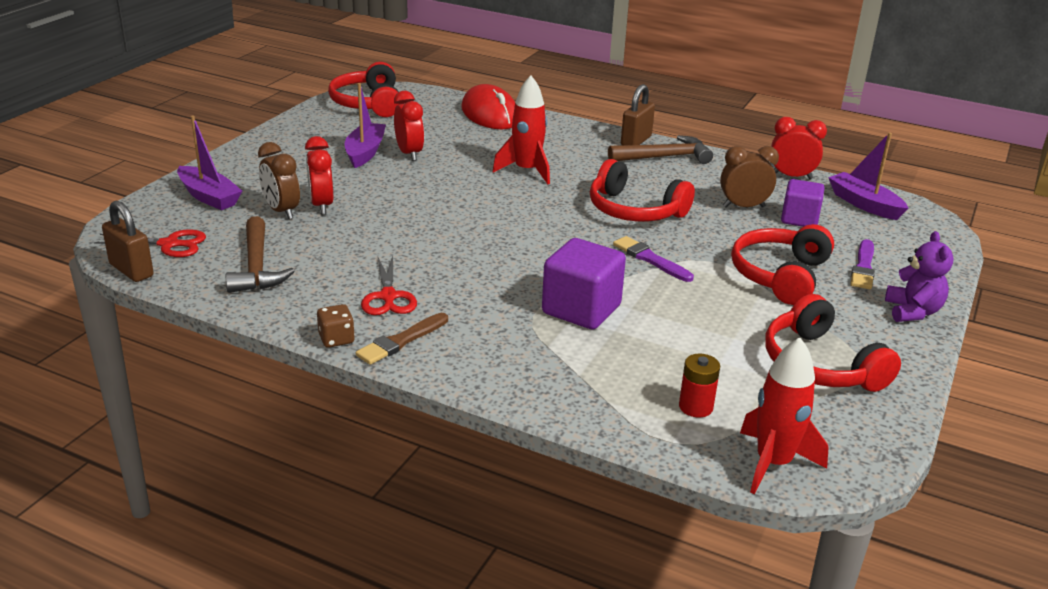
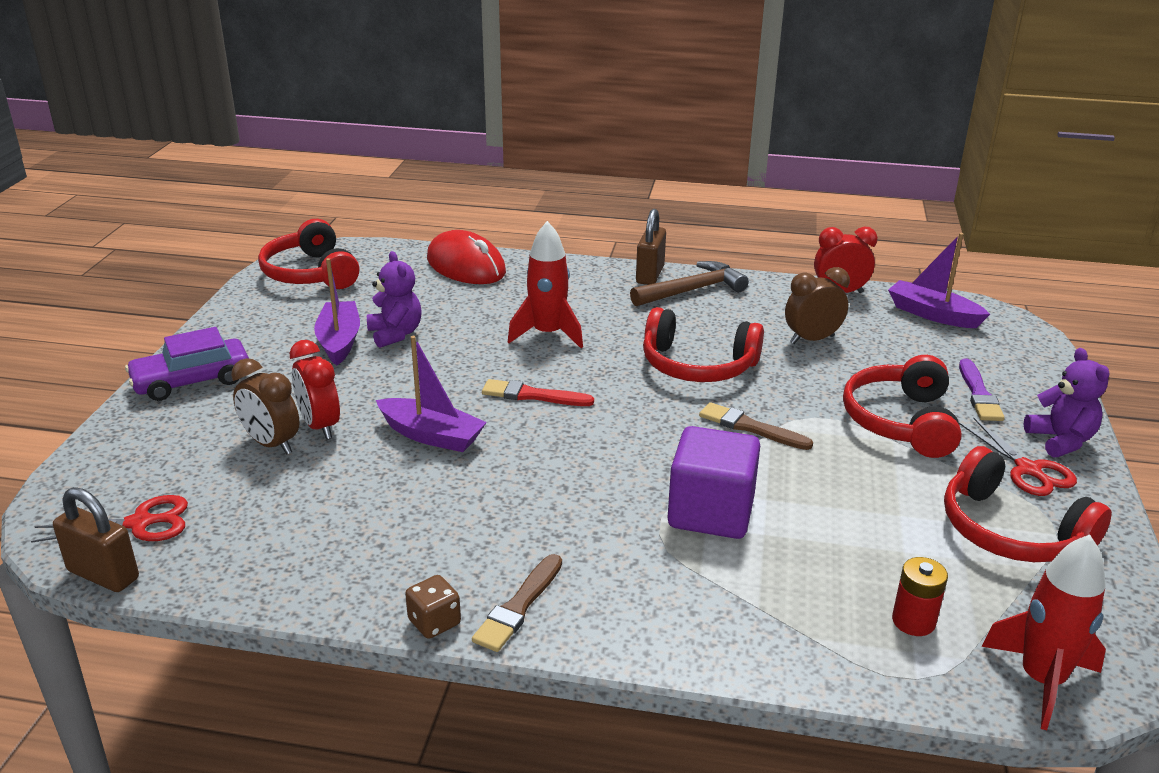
camera: 15 degrees left, 0 degrees up
(209, 197) = (163, 440): purple boat -> purple boat (431, 435)
(246, 162) = (192, 381): none -> purple car
(257, 267) = (277, 534): brown hammer -> none
(388, 297) = (470, 544): red scissors -> red scissors (1028, 470)
(409, 154) = (395, 334): red clock -> purple teddy bear
(490, 210) = (533, 395): none -> red brush
(650, 259) = (751, 427): purple brush -> brown brush
(799, 219) = (878, 345): purple cube -> none

